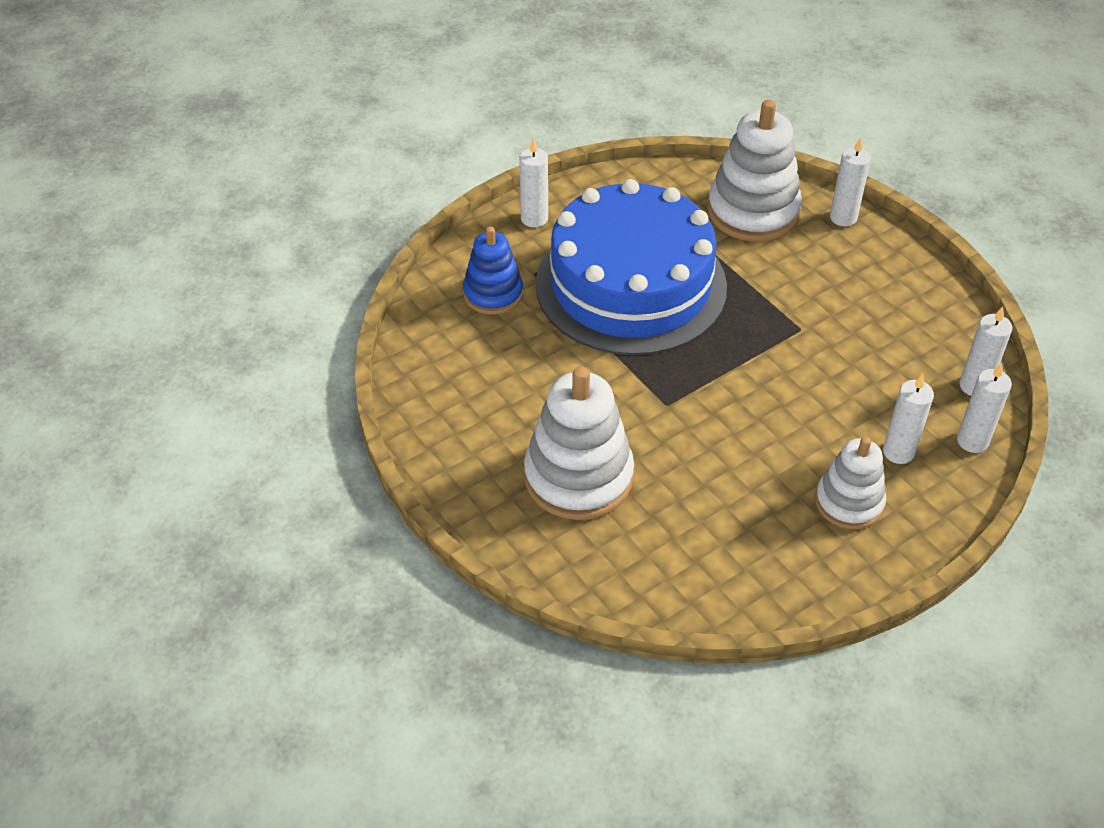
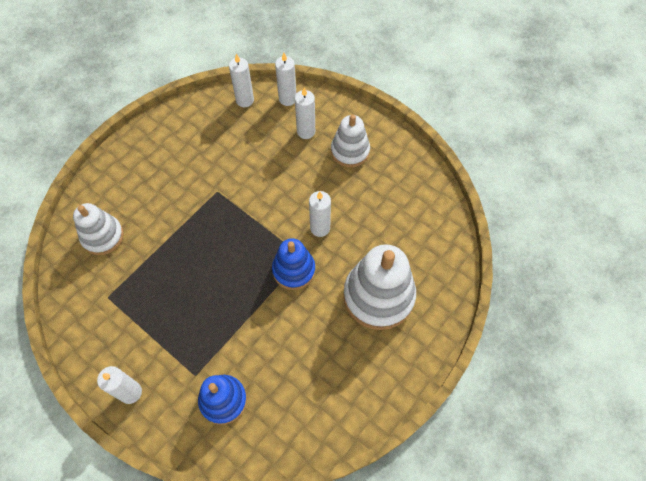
camera: 105 degrees left, 15 degrees up
(631, 285) = (195, 302): blue cake -> none
(649, 390) = (294, 270): none -> blue stacking toy
(753, 211) = (102, 236): white stacking toy -> white stacking toy, size x0.62
(843, 217) = (102, 180): white candle -> white candle (320, 228)

